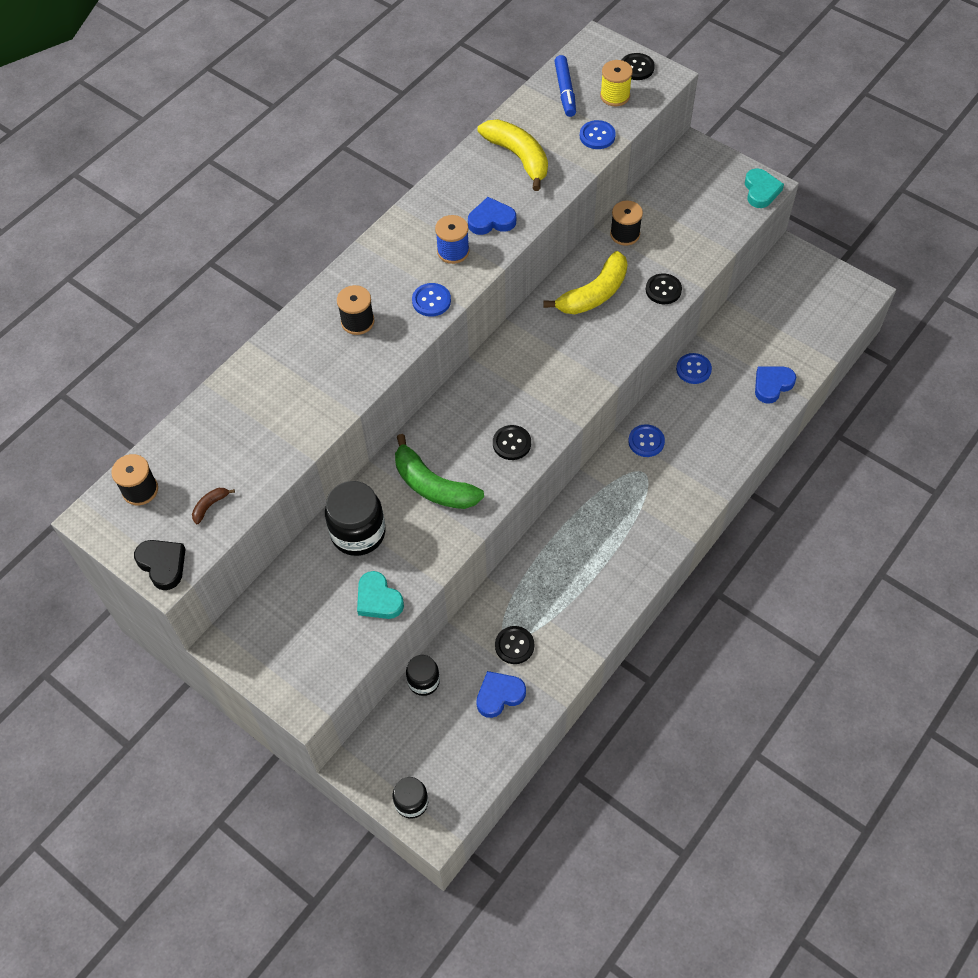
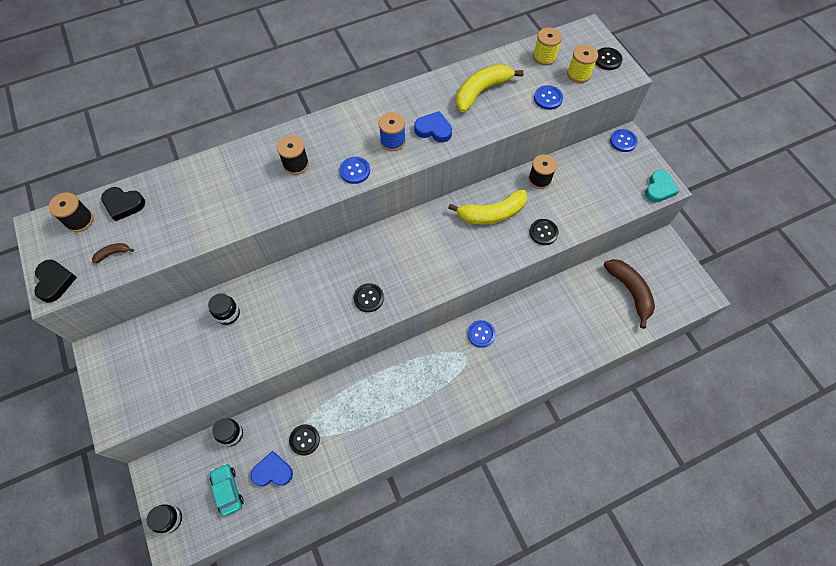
camera: 25 degrees right, 5 degrees up
(182, 450) = (124, 205): none -> black heart
(358, 533) = (228, 314): black jar -> black jar, size x0.58
(378, 599) = (210, 370): turquoise heart -> none
(433, 485) = (297, 303): green banana -> none
(459, 740) = (228, 490): none -> turquoise car
(518, 157) = (481, 91): yellow banana -> yellow banana turned 120 degrees counterclockwise
(565, 91) = (544, 57): blue marker -> yellow spool
(693, 369) = (544, 296): blue button -> blue button (623, 141)
(772, 385) = (595, 334): blue heart -> none
(783, 323) = (629, 291): none -> brown banana

